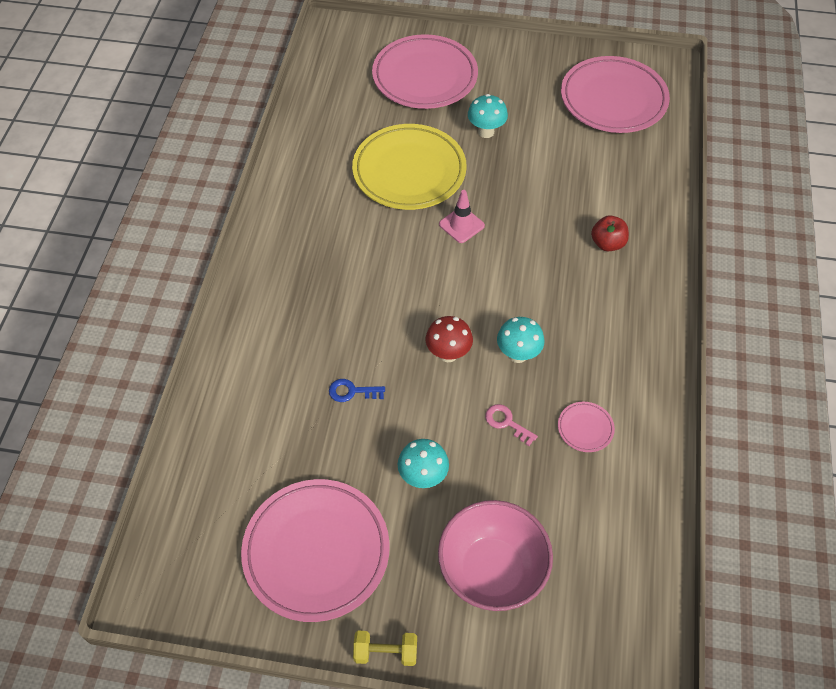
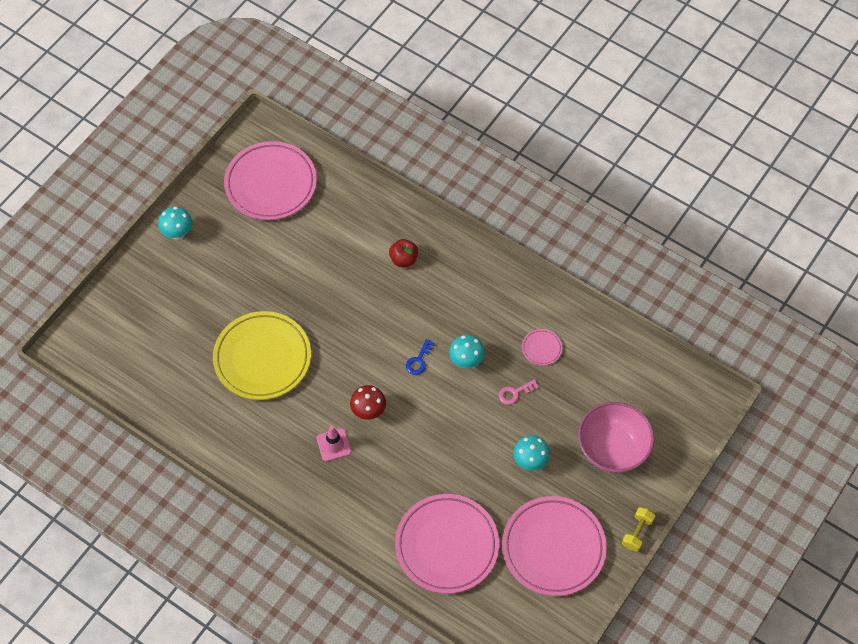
camera: 65 degrees left, 5 degrees up
(352, 391) = (443, 479): blue key -> blue key (419, 360)
(425, 77) = (166, 303): pink plate -> pink plate (447, 545)
(448, 354) = (443, 404): red mushroom -> red mushroom (368, 411)
(461, 225) = (335, 345): pink traffic cone -> pink traffic cone (333, 445)
(486, 132) = (252, 286): turquoise mushroom -> turquoise mushroom (178, 233)

